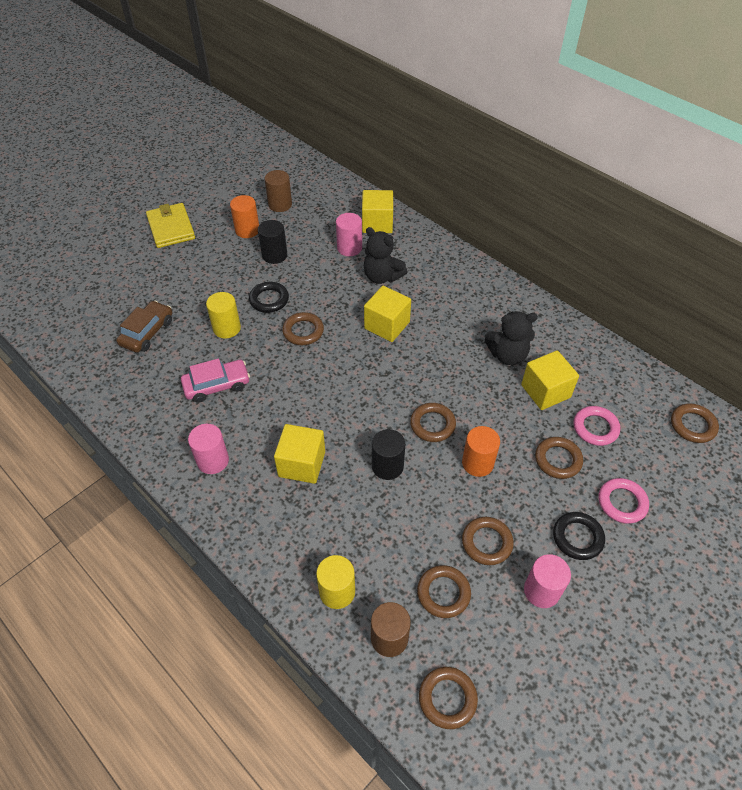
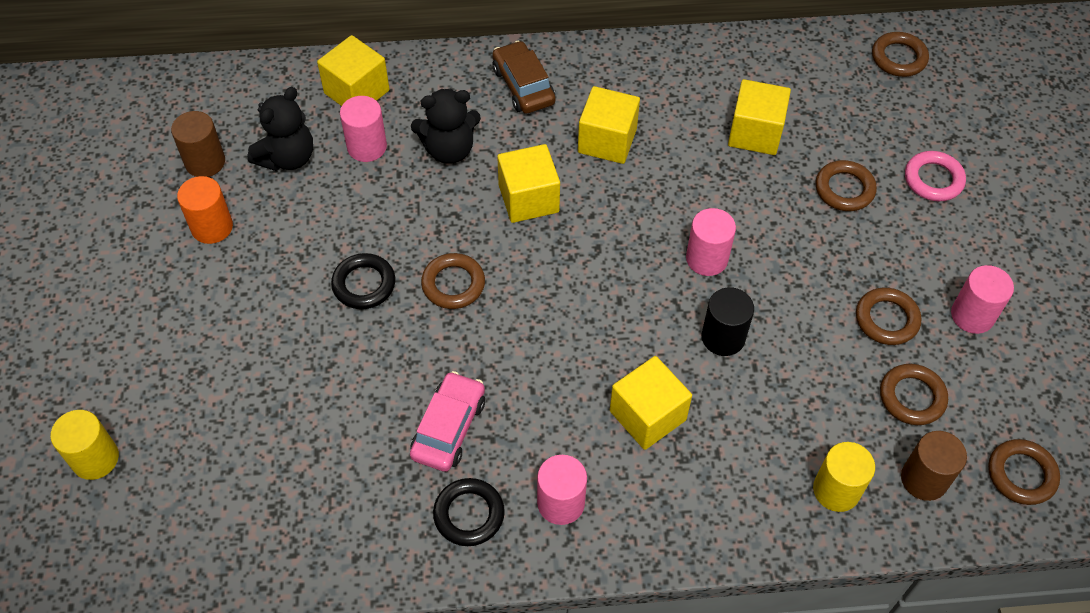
camera: 50 degrees left, 5 degrees up
(147, 332) = (277, 452): brown car -> brown car (523, 86)
(171, 228) = (104, 308): yellow wallet -> none
(227, 328) = (364, 359): yellow cylinder -> yellow cylinder (95, 458)
(274, 255) = (292, 228): black cylinder -> none
(432, 424) = (706, 259): brown ring -> pink cylinder
(461, 331) = (607, 141): none -> yellow cube
(477, 463) = (789, 256): orange cylinder -> none
(507, 355) = (679, 127): black teddy bear -> black teddy bear (287, 158)
(577, 537) = (941, 243): black ring -> black ring (469, 514)
(595, 428) = (835, 130): pink ring -> none

